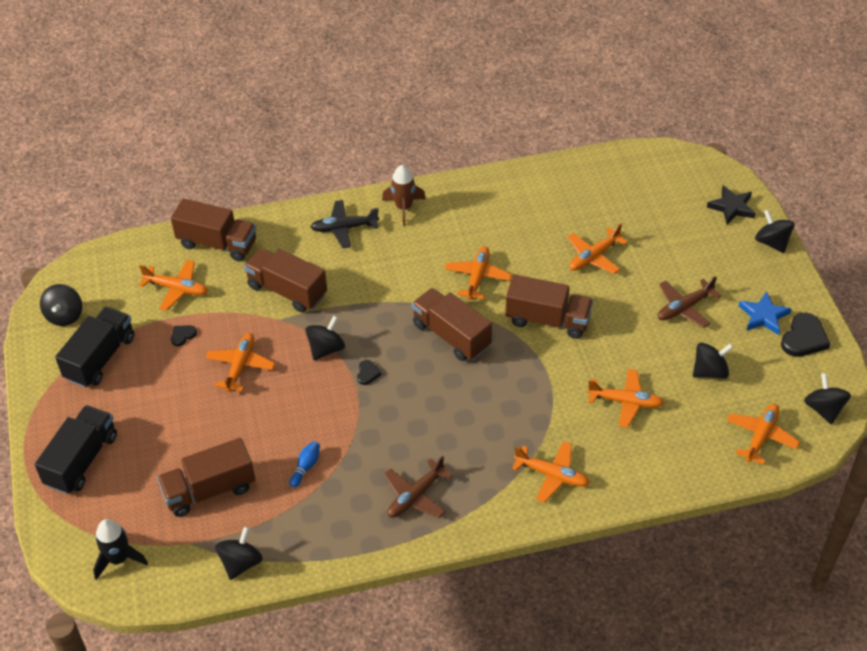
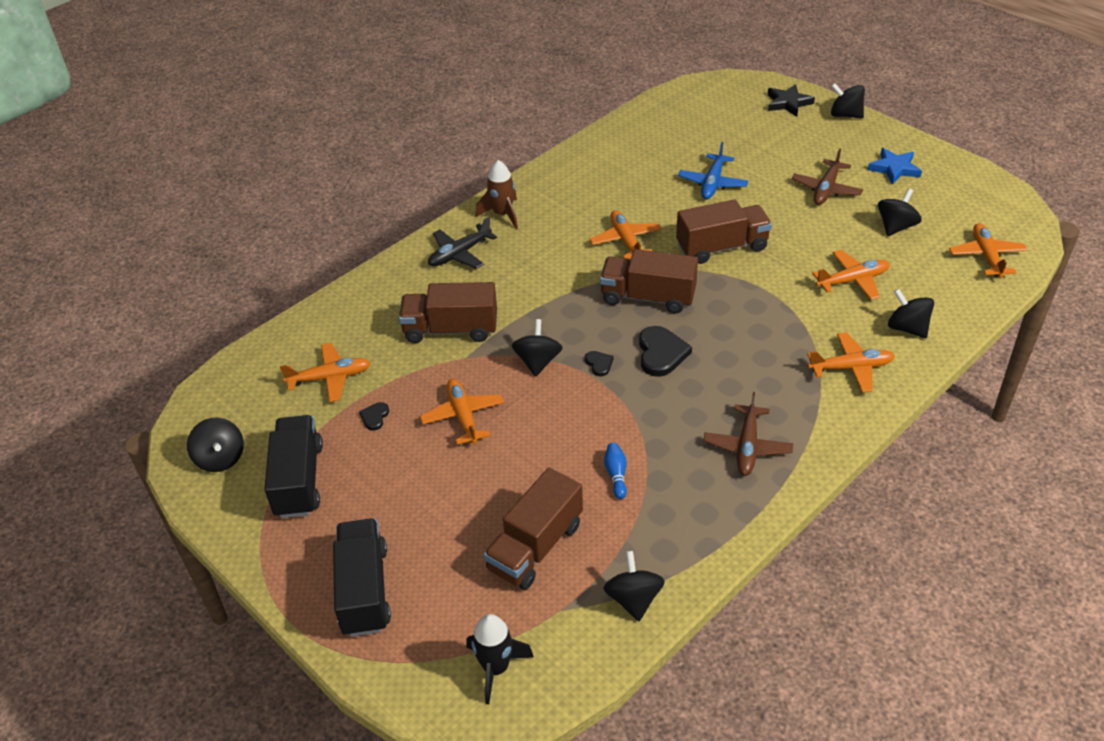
camera: 30 degrees left, 5 degrees down
(217, 243) = (338, 319): brown truck -> none
(593, 257) = (712, 183): orange plane -> blue plane
(804, 338) = (941, 171): black heart -> black heart (661, 353)
(823, 409) = (1010, 214): black spinning top -> black spinning top (907, 328)

